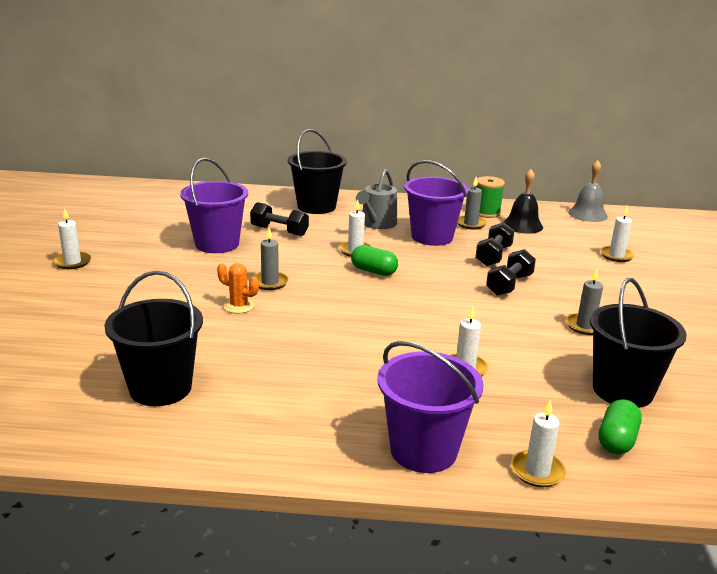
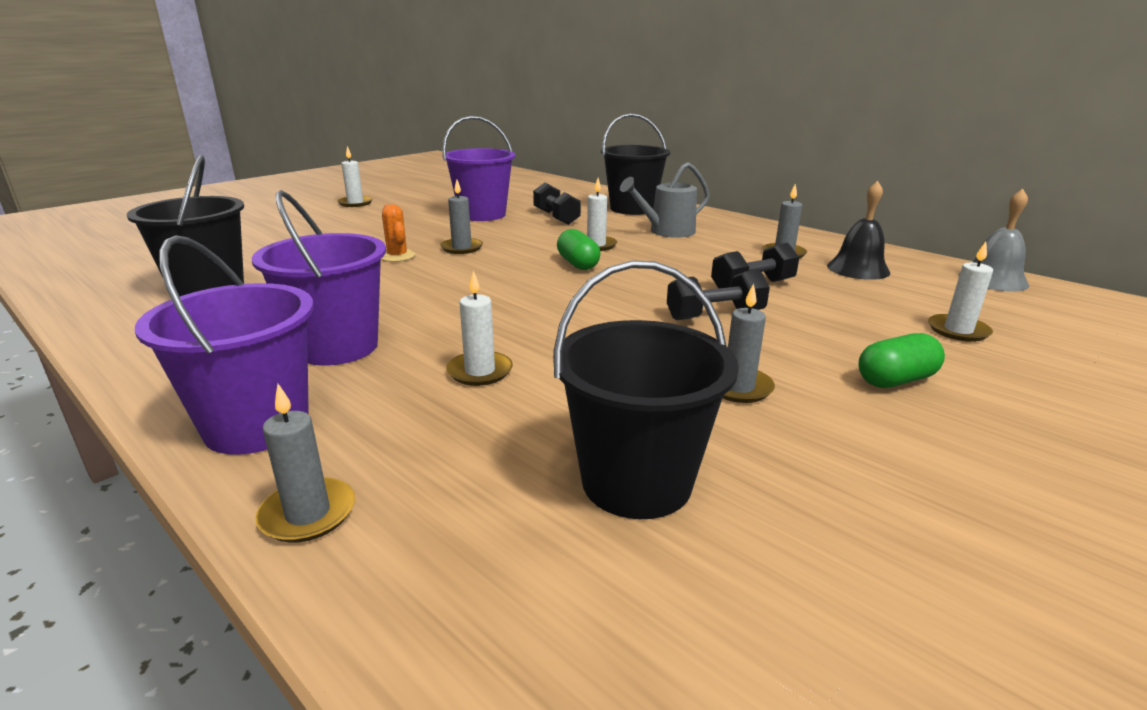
camera: 40 degrees right, 0 degrees up
(432, 237) = (708, 253): purple bucket -> purple bucket (337, 347)
(486, 213) = (827, 249): green spool -> none
(537, 471) = (308, 514): white candle -> grey candle
(617, 440) = (490, 538): green capsule -> green capsule (896, 380)

